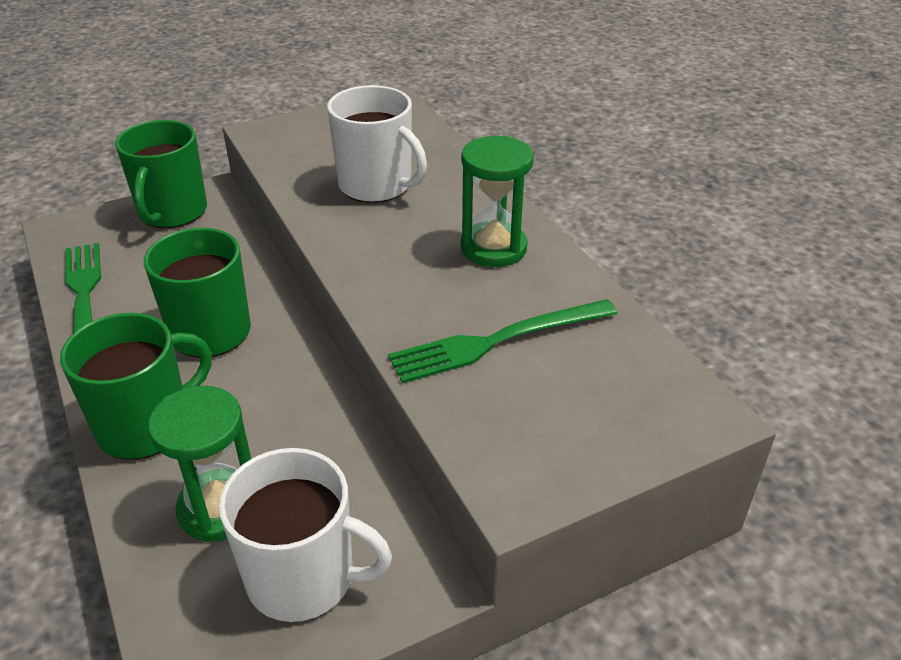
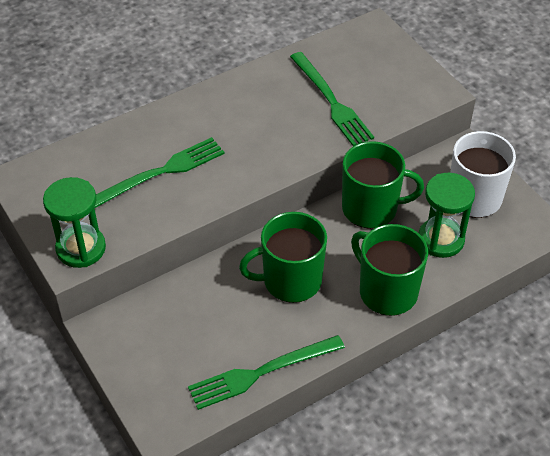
camera: 95 degrees left, 10 degrees up
(172, 212) = (135, 347): green mug -> green mug (371, 208)
(376, 185) = (161, 173): white mug -> green fork
(493, 248) = (238, 106): green hourglass -> green hourglass (81, 248)

